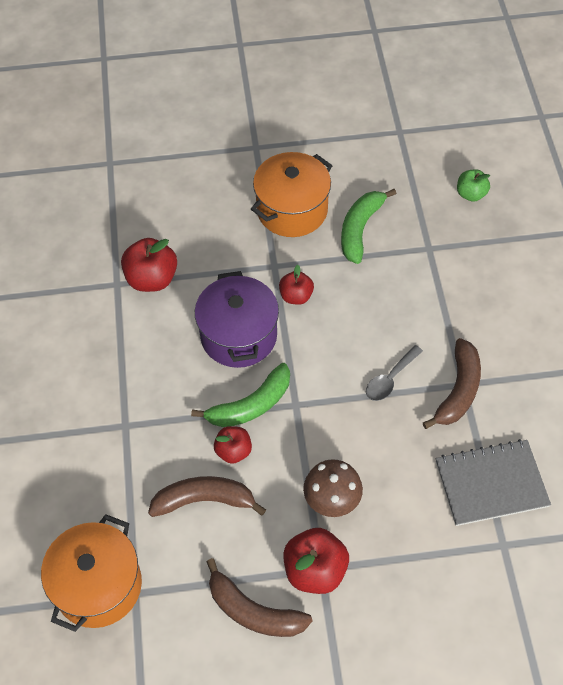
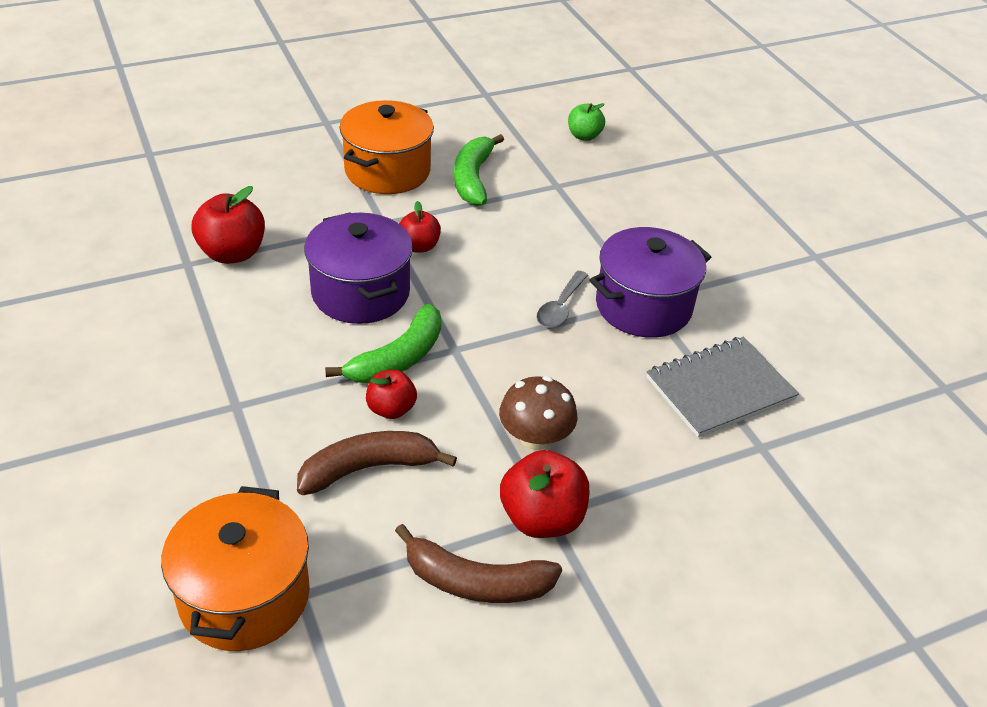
camera: 20 degrees left, 15 degrees down
(458, 390) = (643, 306): brown banana -> purple pot

